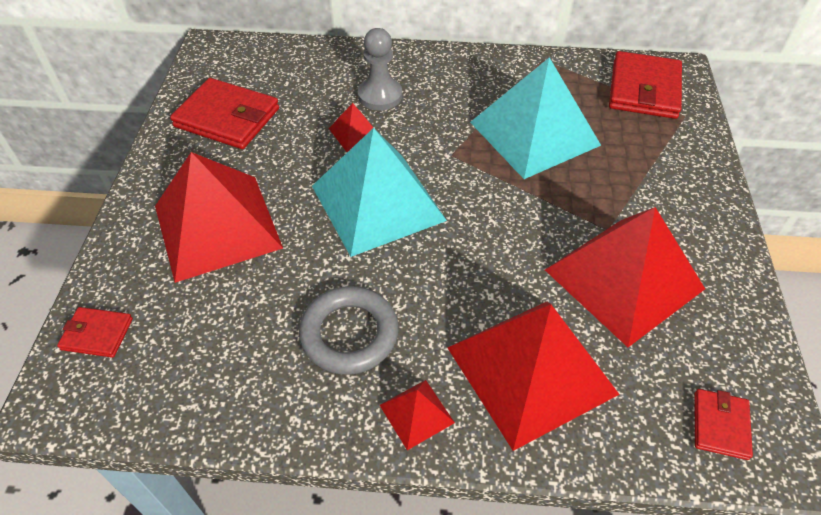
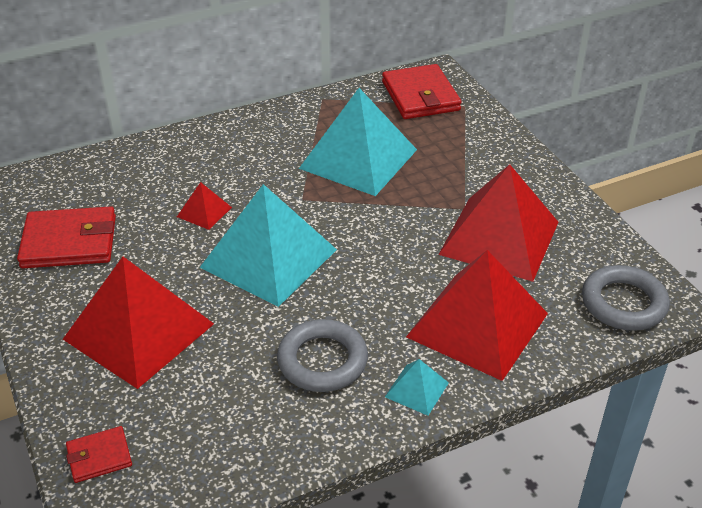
camera: 30 degrees left, 10 degrees down
(380, 96) = (202, 174): grey pawn -> none
(416, 414) = (417, 389): red pyramid -> turquoise pyramid
(720, 425) = (623, 303): red wallet -> grey ring

